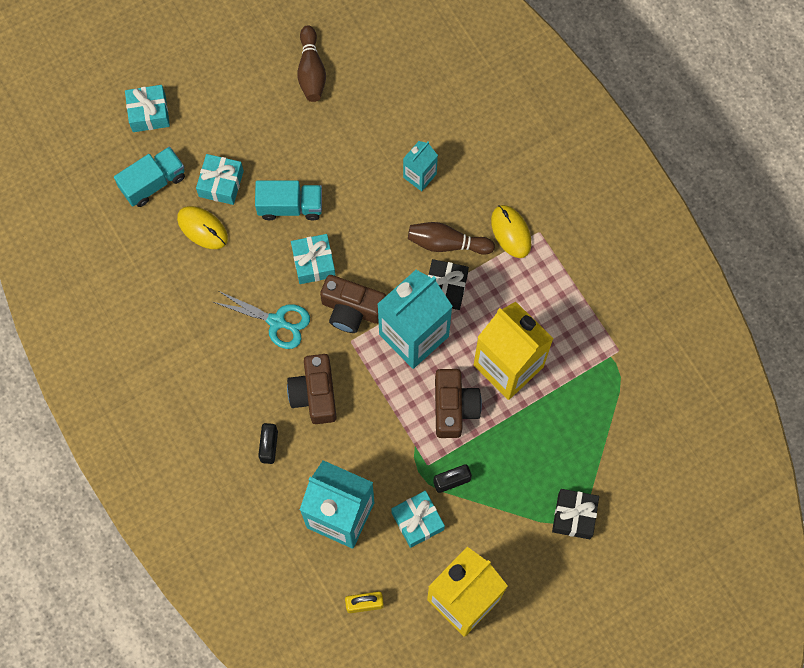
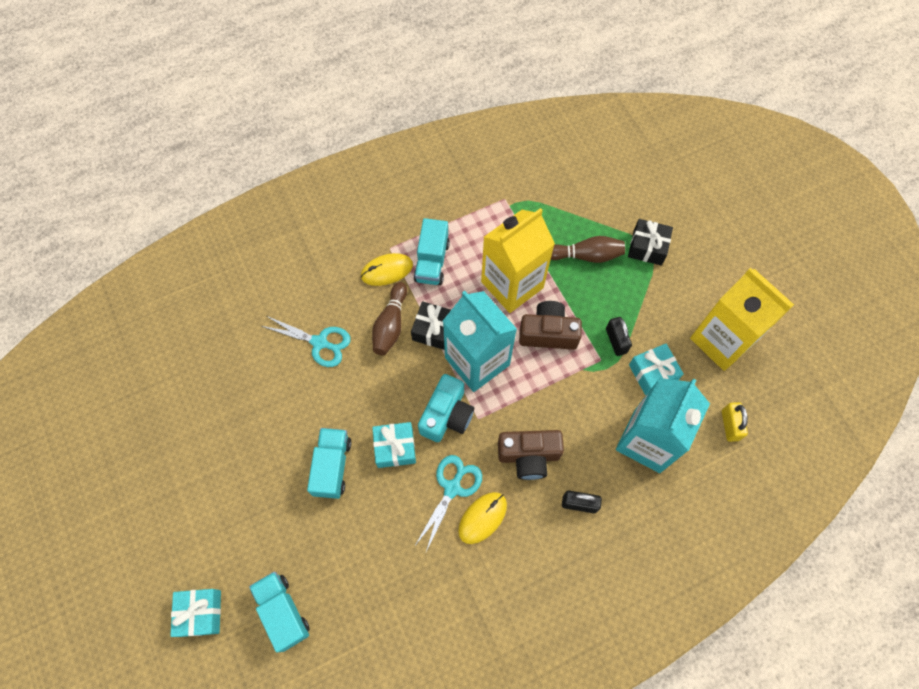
camera: 85 degrees left, 5 degrees down
(202, 228) = (343, 559): yellow mouse -> yellow mouse (482, 518)
(221, 184) = (296, 536): turquoise gift -> none
(311, 71) = (189, 435): brown bowling pin -> brown bowling pin (586, 255)
(352, 309) = (447, 415): brown camera -> turquoise camera
(419, 176) = (319, 343): turquoise carton -> turquoise scissors
(527, 278) = (432, 261): none -> turquoise truck

